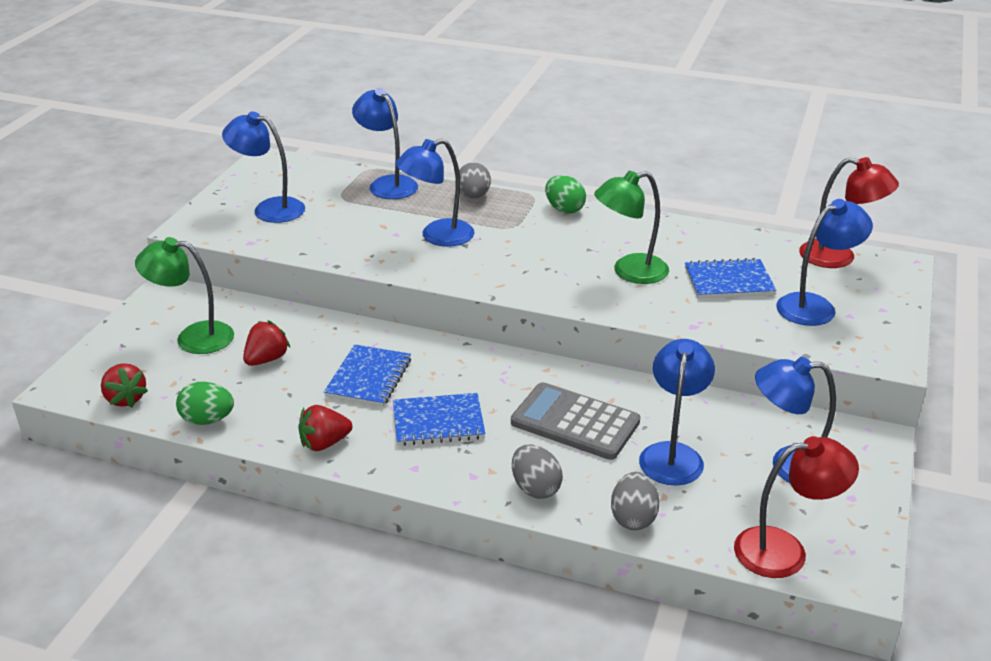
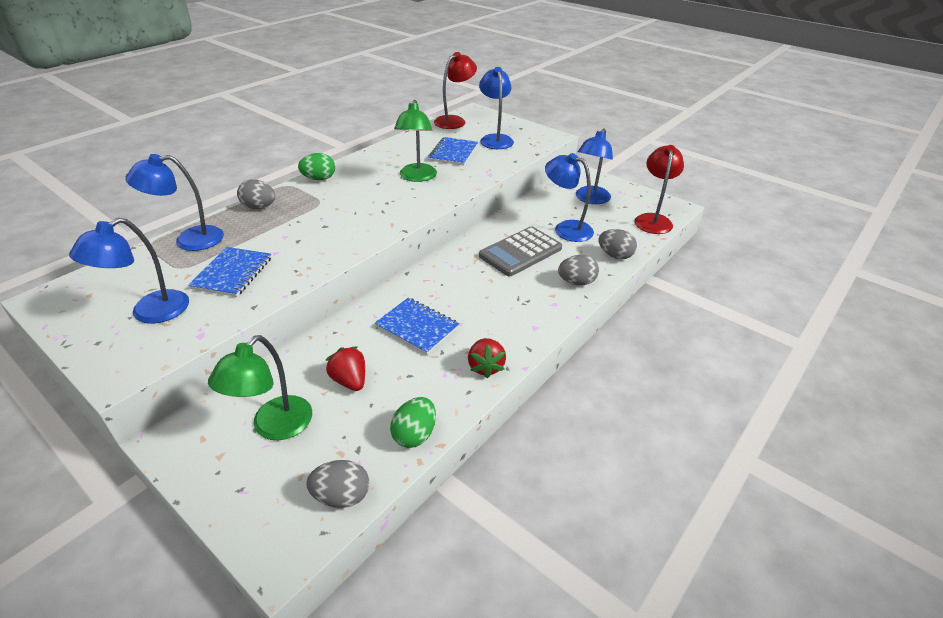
camera: 70 degrees left, 5 degrees up
(125, 399) = (342, 496): red strawberry -> grey egg
(437, 236) = (300, 235): blue lamp -> none
(438, 422) = (490, 305): blue notebook -> blue notebook (232, 273)

